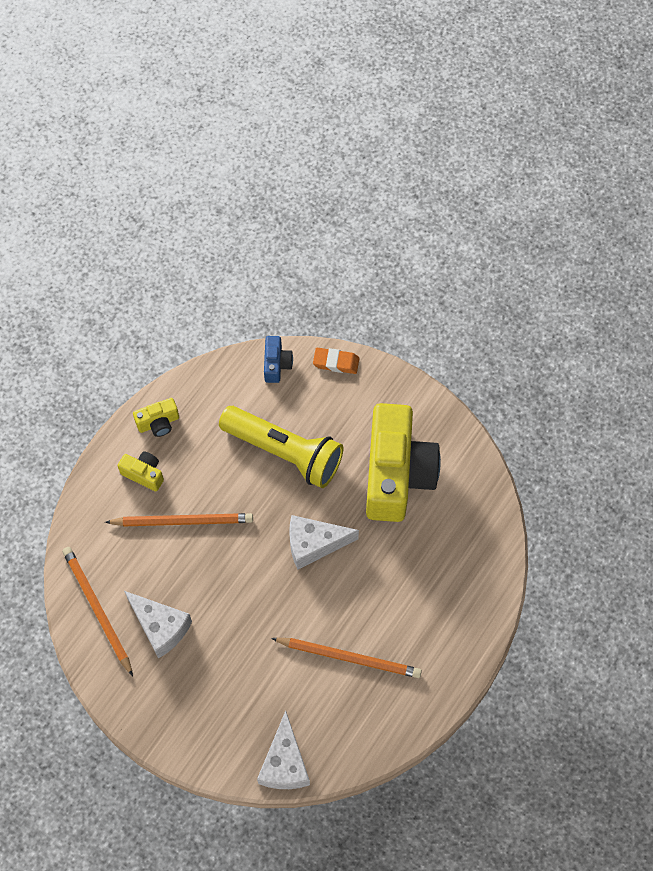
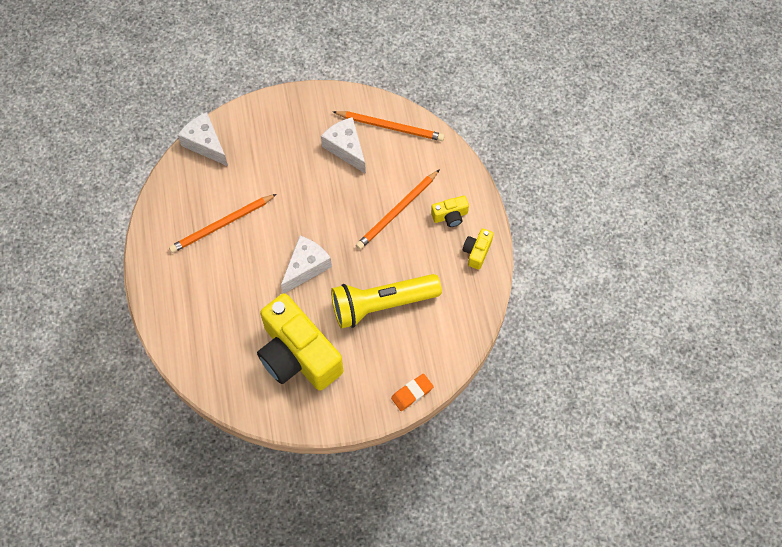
camera: 135 degrees right, 0 degrees up
(160, 627) = (346, 148): white cheese -> white cheese turned 60 degrees clockwise
(276, 364) = (448, 355): blue camera -> none

